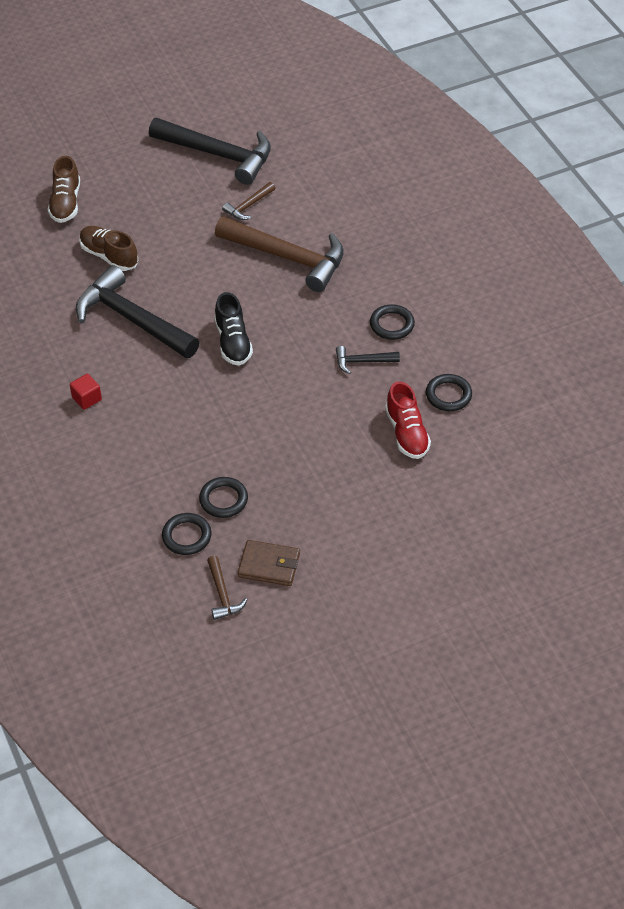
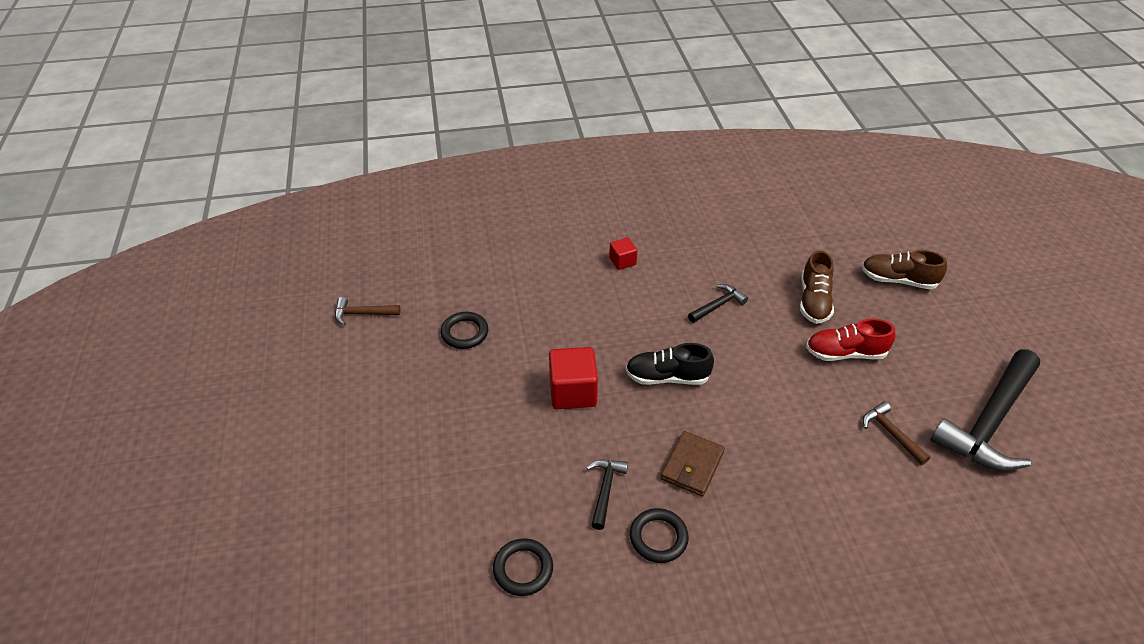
camera: 105 degrees right, 5 degrees down
(109, 256) = (814, 301): brown shoe -> brown shoe turned 135 degrees clockwise
(132, 319) = (718, 305): black hammer -> black hammer, size x0.45
(186, 536) = (436, 301): black ring -> none
(269, 565) = (374, 350): brown wallet -> brown wallet (692, 465)
(270, 402) = (573, 392): none -> red cube
(287, 258) = (794, 454): brown hammer -> none
(406, 433) = (482, 506): red shoe -> red shoe (845, 353)

